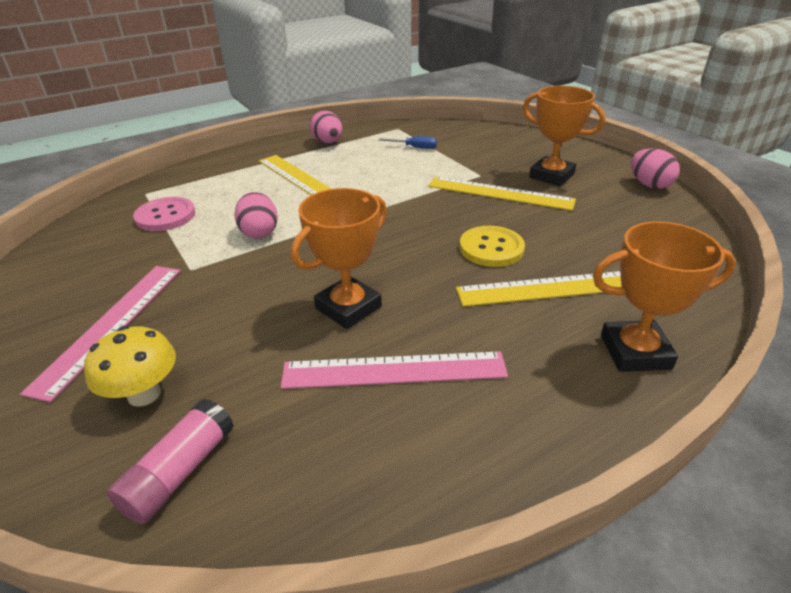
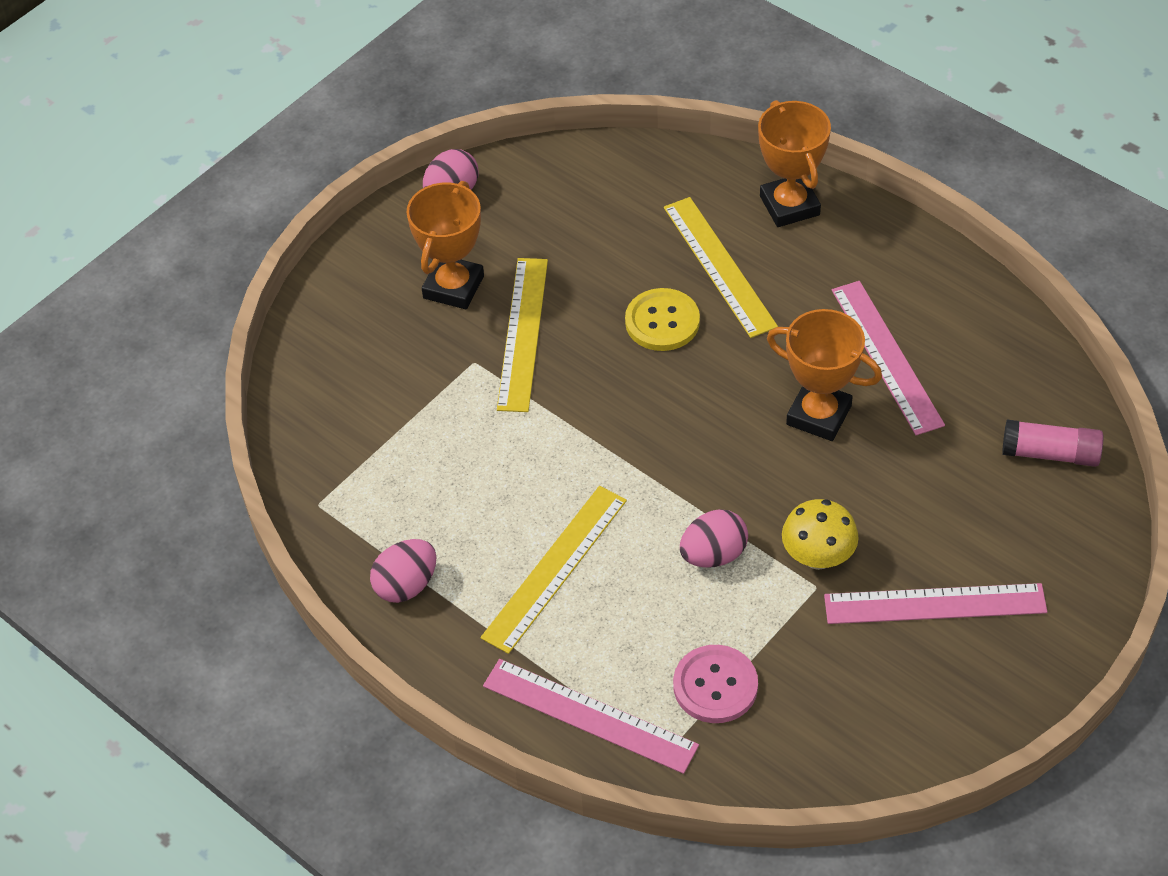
camera: 105 degrees left, 15 degrees up
(144, 394) = (998, 520): yellow mushroom -> yellow mushroom (818, 557)
(195, 177) = (589, 715): none -> pink ruler
(415, 147) = (396, 460): blue screwdriver -> none

